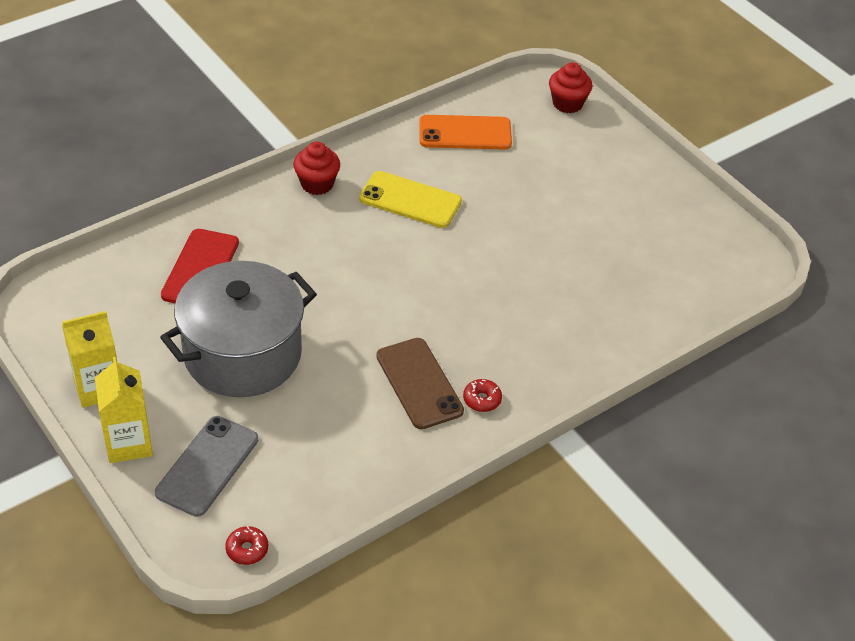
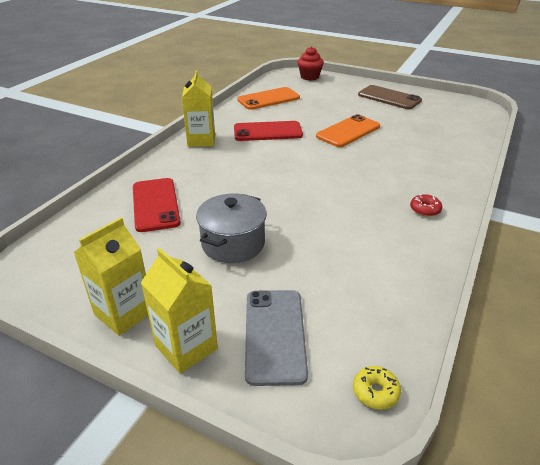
camera: 25 degrees left, 10 degrees down
(242, 354) = (233, 243): grey pot -> grey pot, size x0.61
(247, 549) = (375, 392): red donut -> yellow donut
(317, 184) = (201, 140): red cupcake -> yellow carton
(410, 200) = (267, 132): yellow phone -> red phone
(419, 383) = (376, 215): brown phone -> brown phone (389, 98)
(515, 241) = (348, 131): none -> orange phone

